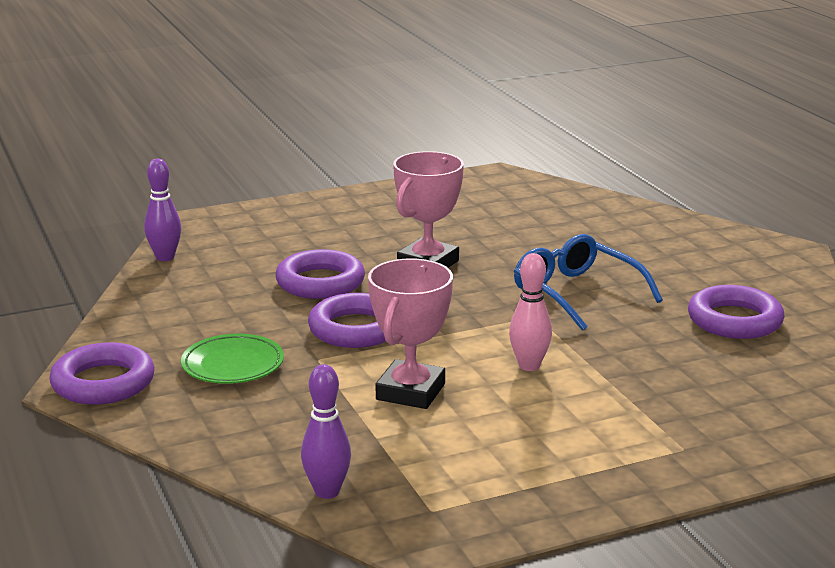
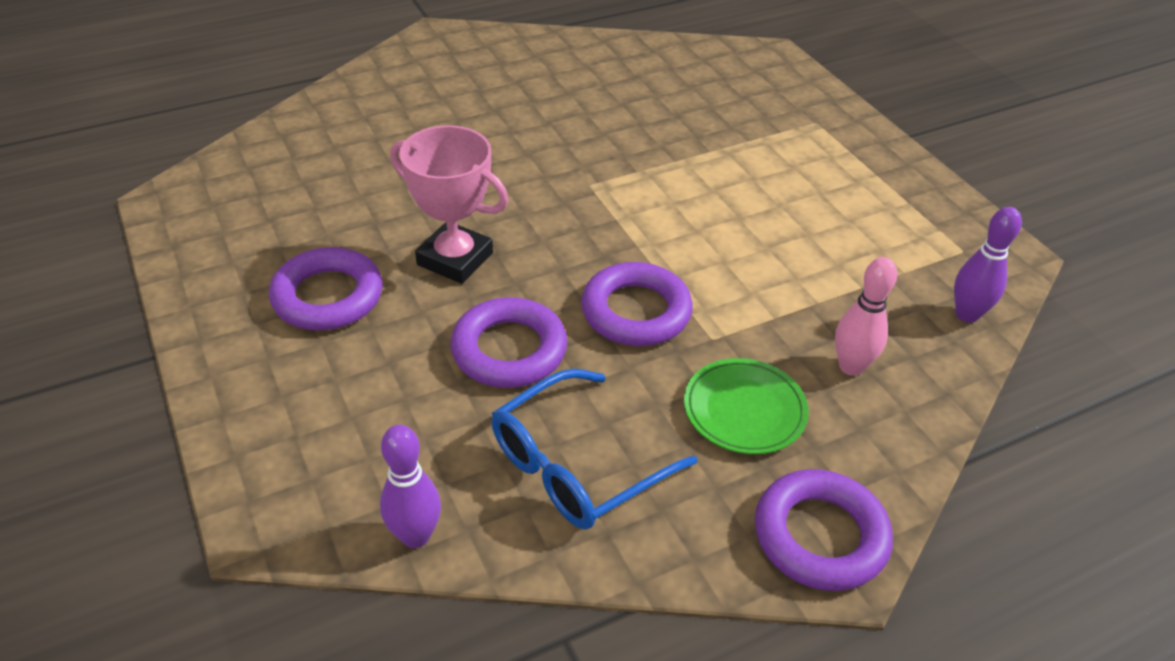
camera: 95 degrees left, 20 degrees up
(410, 392) = (768, 267): pink trophy -> none
(529, 366) = (697, 192): pink bowling pin -> pink bowling pin (851, 366)
(577, 294) = (536, 157): blue glasses -> blue glasses (577, 464)
(734, 320) = (588, 78): purple ring -> purple ring (328, 296)

